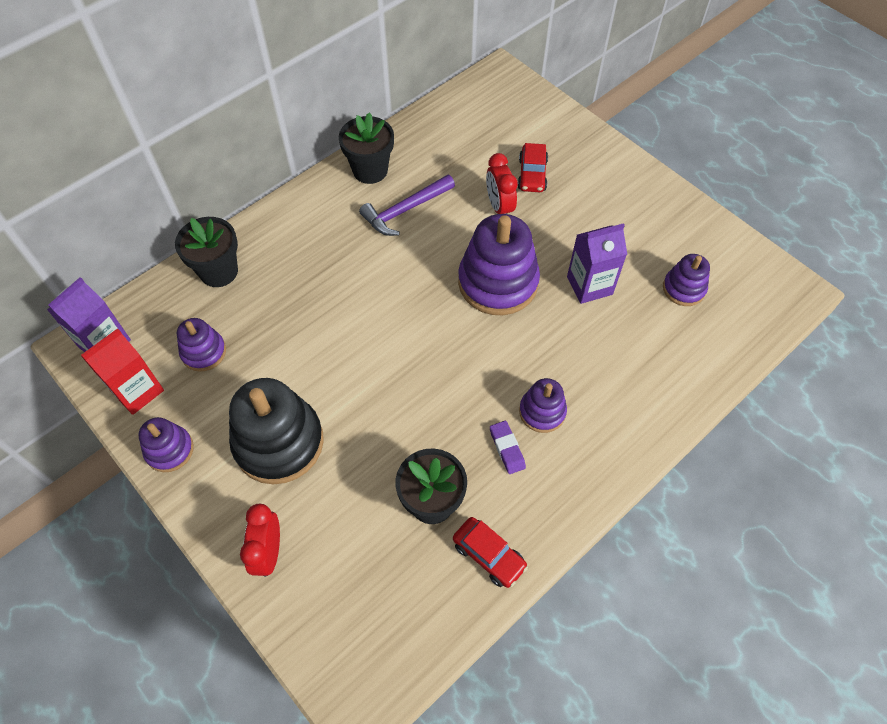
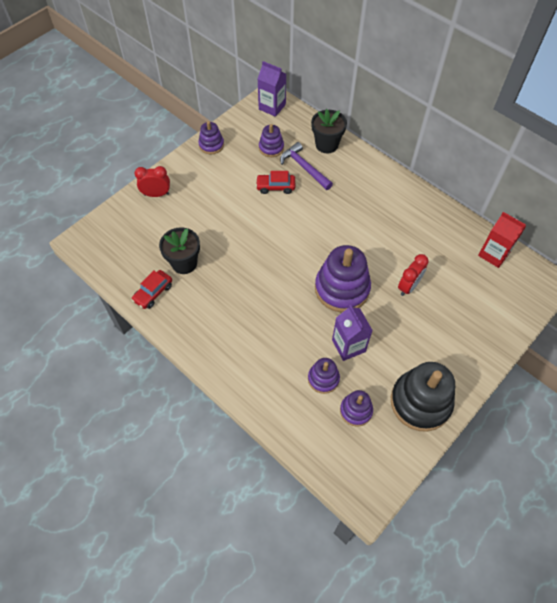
camera: 85 degrees right, 0 degrees up
(137, 391) = (245, 125): red carton -> red carton (493, 254)
(279, 442) = (218, 189): black stacking toy -> black stacking toy (420, 402)
(370, 170) = (423, 208): black flower pot -> none
(405, 210) = (393, 231): purple hammer -> purple hammer (304, 168)
(499, 207) = (408, 286): red clock -> red clock turned 150 degrees clockwise
(507, 448) = (219, 299): purple eraser -> none
(532, 175) = (444, 306): red car -> red car (275, 187)
(542, 412) = (245, 317): purple stacking toy -> purple stacking toy (323, 379)

